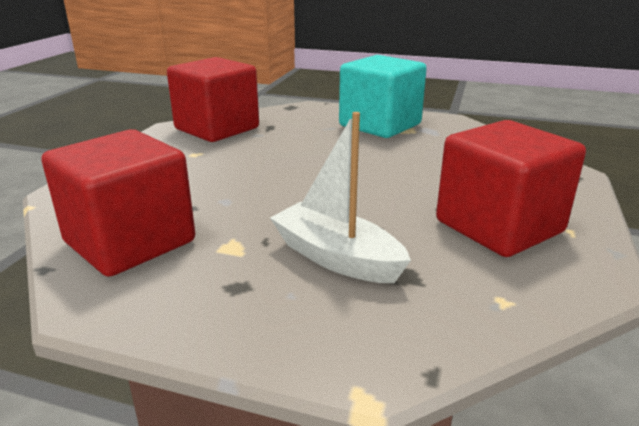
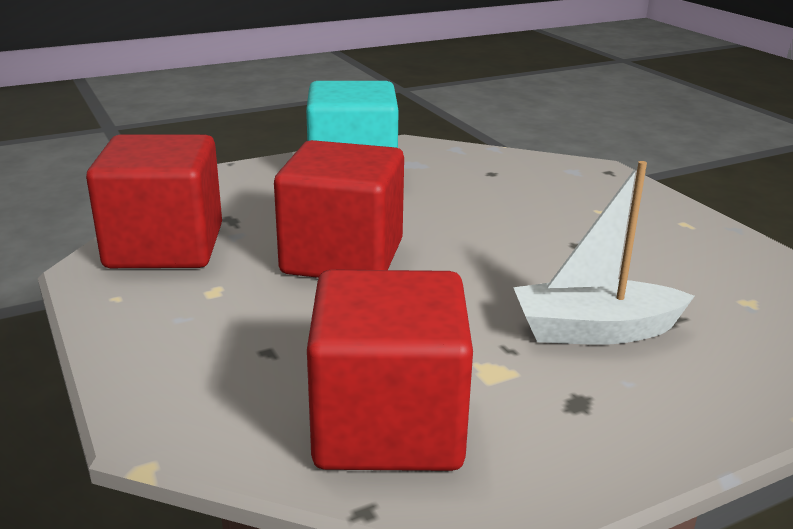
camera: 45 degrees left, 0 degrees up
(498, 226) = (642, 242): red cube -> red cube (342, 257)

